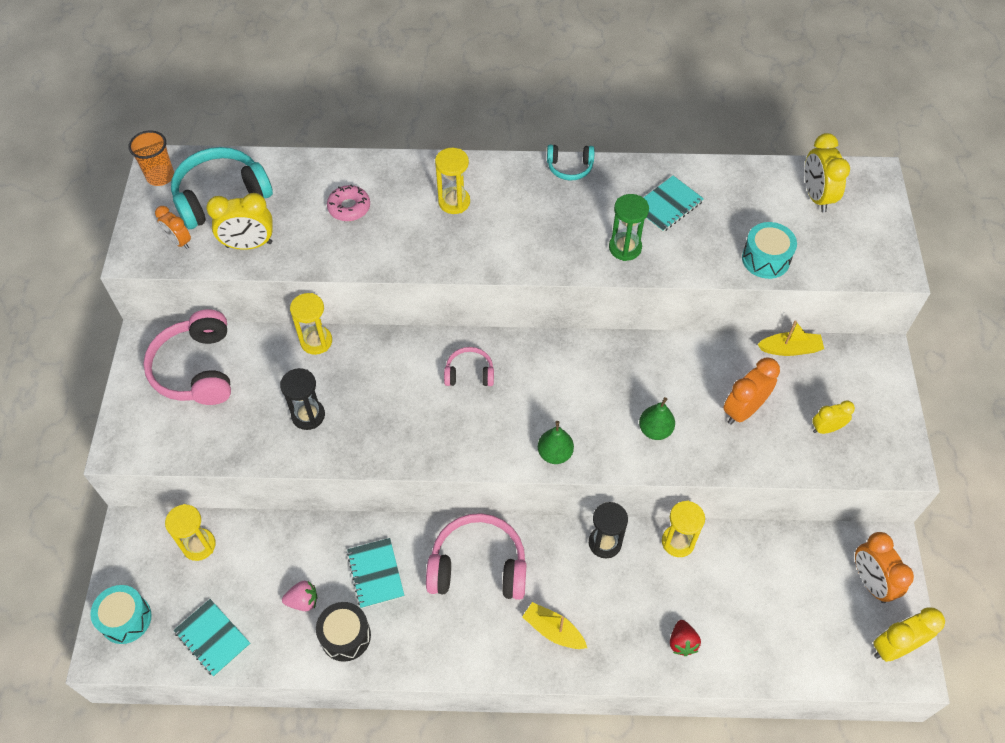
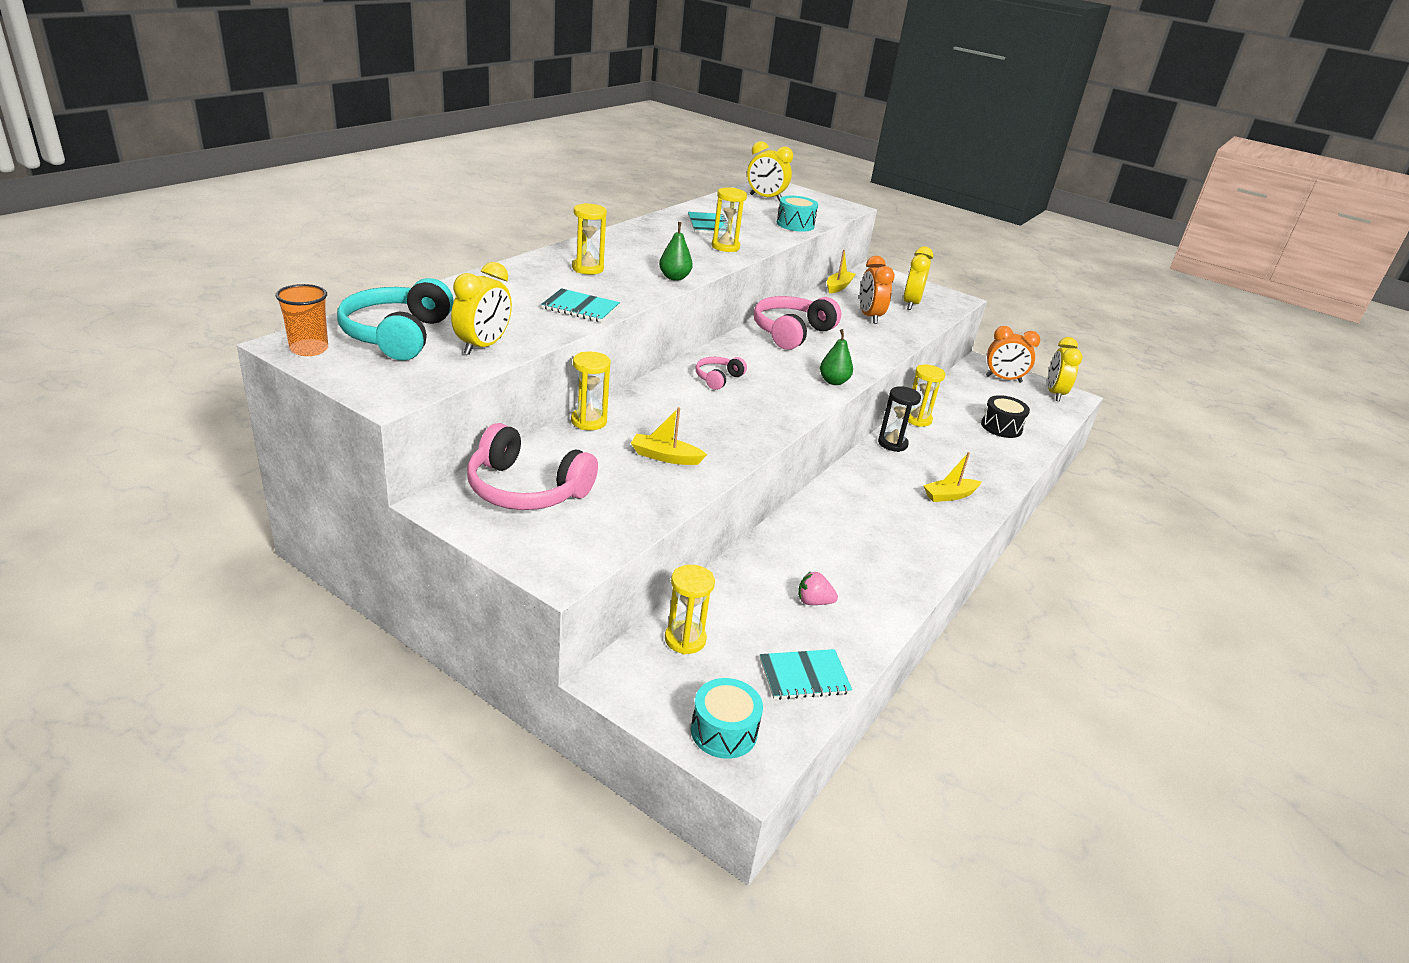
camera: 60 degrees left, 25 degrees down
(179, 242) = (415, 372): orange clock -> none
(303, 601) = (813, 602): pink strawberry -> pink strawberry turned 105 degrees counterclockwise
(308, 415) = (665, 457): black hourglass -> yellow boat
(345, 636) = (871, 594): black drum -> black drum (1001, 427)
(349, 207) = (520, 299): pink donut -> none
(375, 574) = (822, 551): turquoise notebook -> turquoise notebook (580, 308)
(478, 566) = (863, 501): pink headphones -> pink headphones (791, 333)
(569, 167) = (624, 231): turquoise headphones -> none
(625, 248) = (725, 247): green hourglass -> yellow hourglass
(655, 430) = (853, 345): green pear -> green pear (674, 277)
(682, 642) = (999, 454): red strawberry -> none
(826, 428) = (911, 304): yellow clock -> yellow clock, size x1.60

